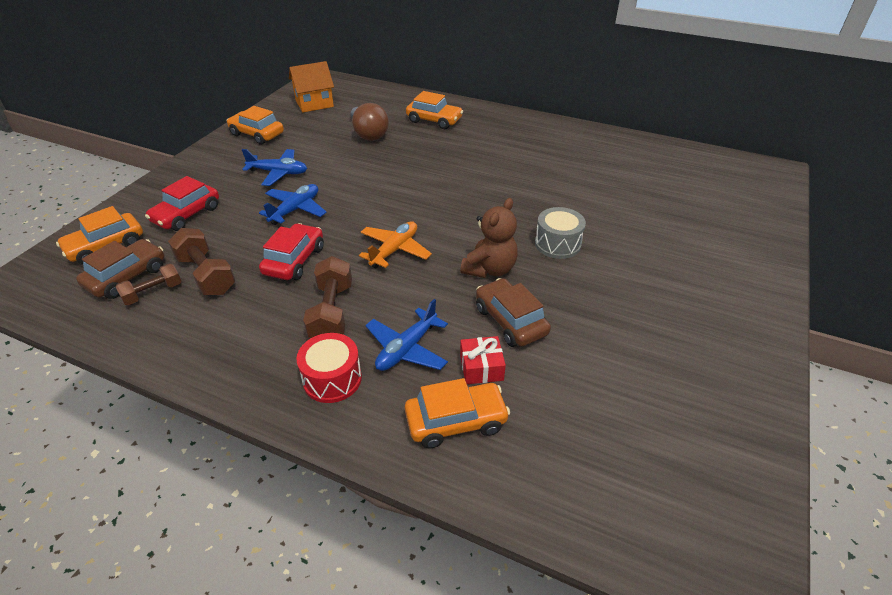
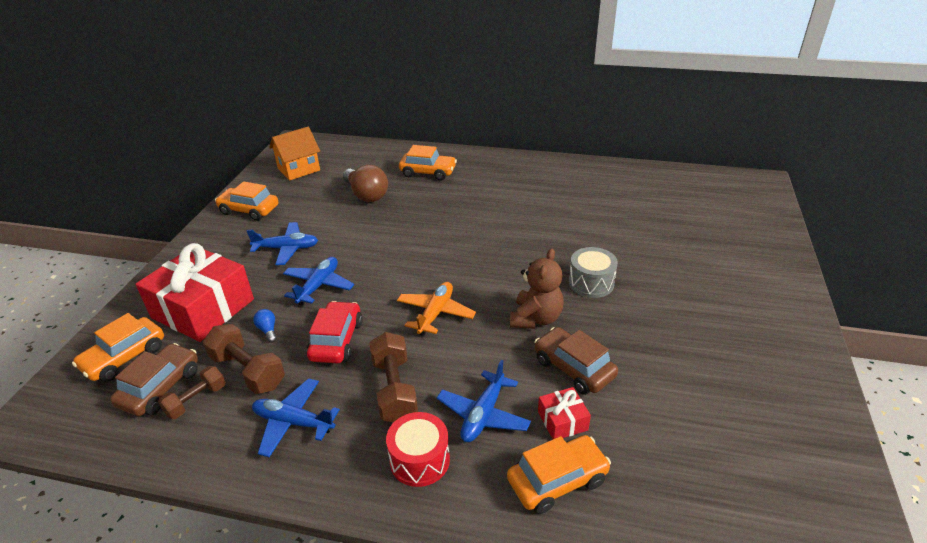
camera: 10 degrees left, 5 degrees down
(187, 215) = (203, 308): red car -> red gift
(230, 326) = (293, 422): none -> blue plane
(236, 242) = (268, 330): none -> blue light bulb

